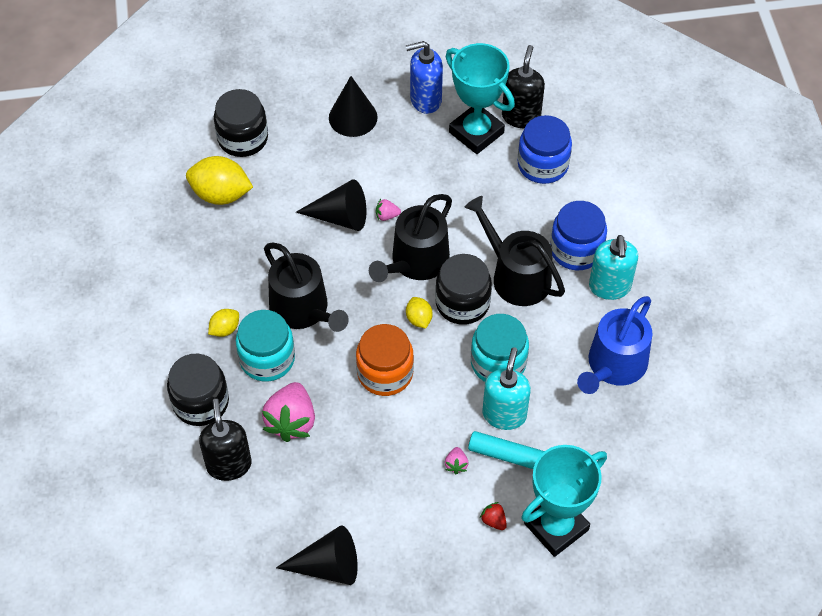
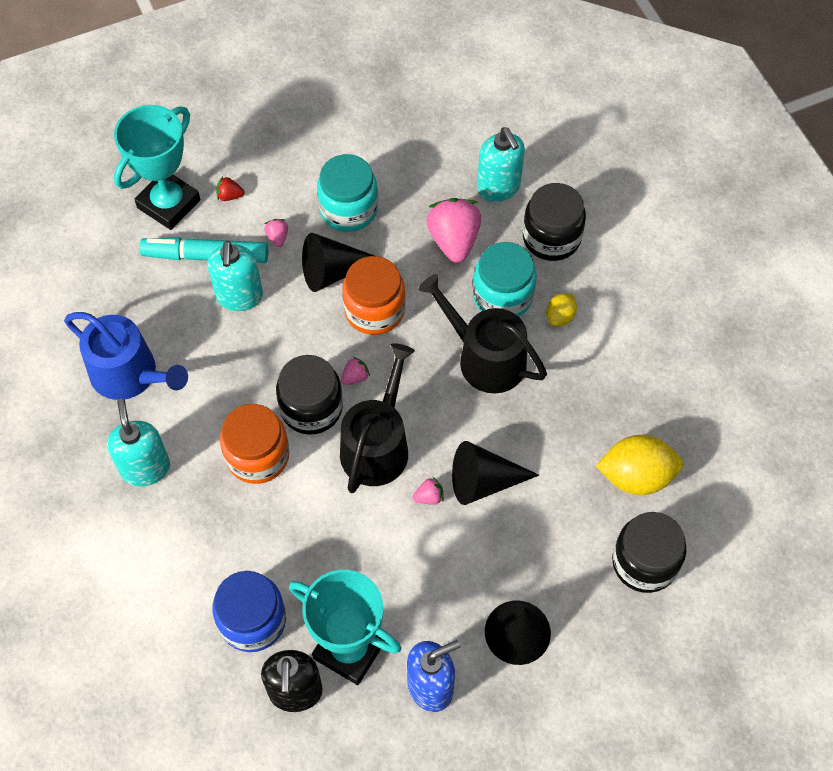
camera: 165 degrees right, 5 degrees up
(229, 464) = (498, 188): black soap dispenser -> turquoise soap dispenser
(328, 566) = (374, 125): black cone -> black cone (333, 271)
(419, 319) = (355, 377): yellow lemon -> pink strawberry
(493, 521) = (230, 196): red strawberry -> red strawberry turned 150 degrees clockwise
(498, 363) = (257, 349): turquoise jar -> turquoise jar (348, 209)
(515, 275) = (257, 456): black watering can -> orange jar
(576, 250) = (191, 507): blue jar -> none
(613, 366) = (130, 375): blue watering can -> blue watering can turned 105 degrees clockwise

